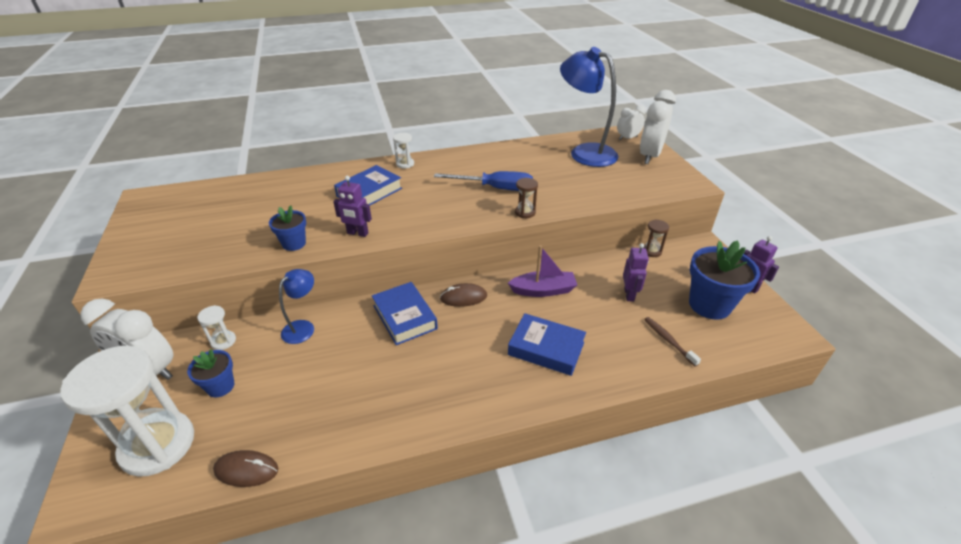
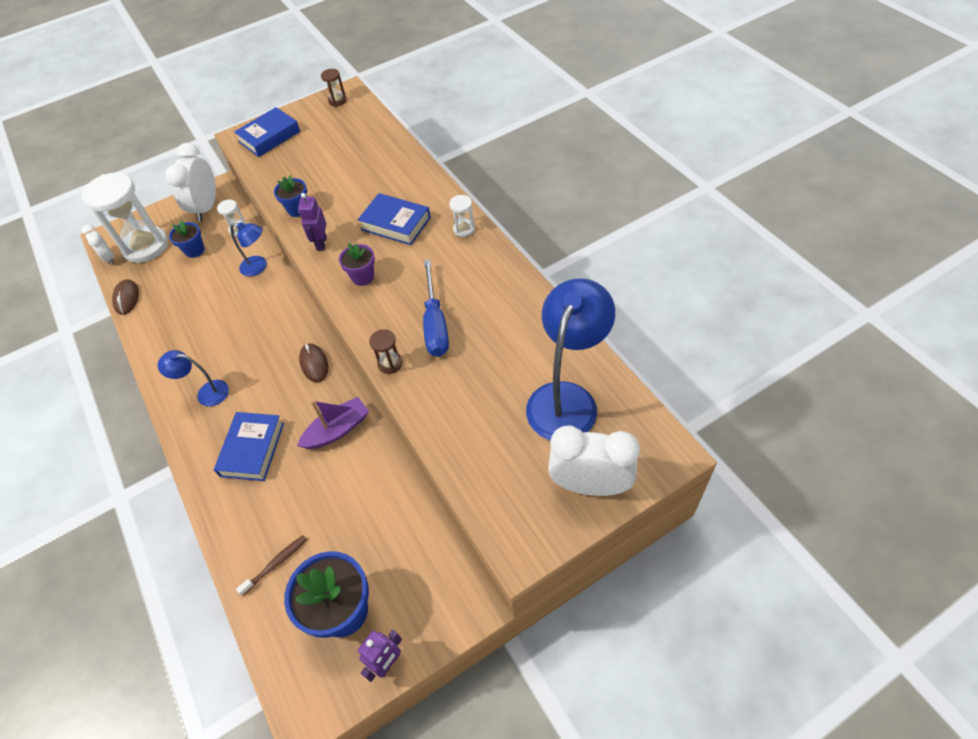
camera: 80 degrees right, 15 degrees up
(405, 317) = (280, 328): blue book -> blue book (269, 137)
(420, 215) = (363, 277): none -> purple flower pot
(460, 383) = (206, 393): none -> blue lamp
(543, 290) = (337, 430): purple boat -> purple boat turned 105 degrees counterclockwise
(627, 138) = (642, 449): white clock -> white clock (109, 258)
(629, 294) = (346, 517): purple robot -> none
(651, 251) = (438, 536): brown hourglass -> brown hourglass (337, 101)

